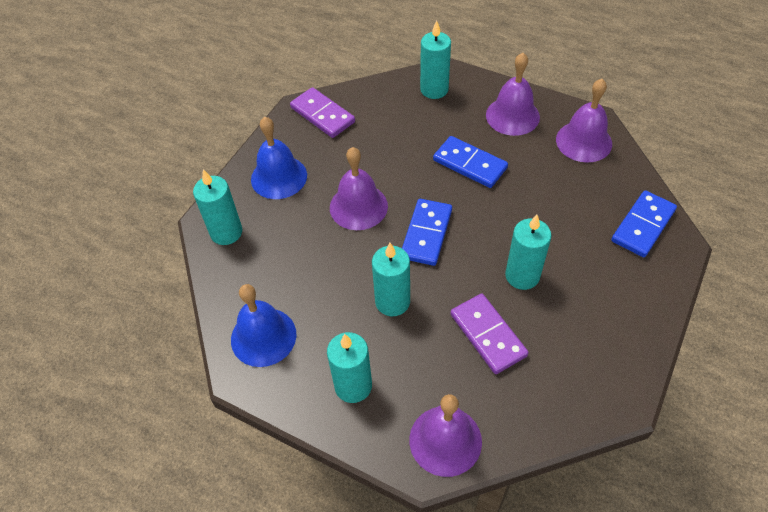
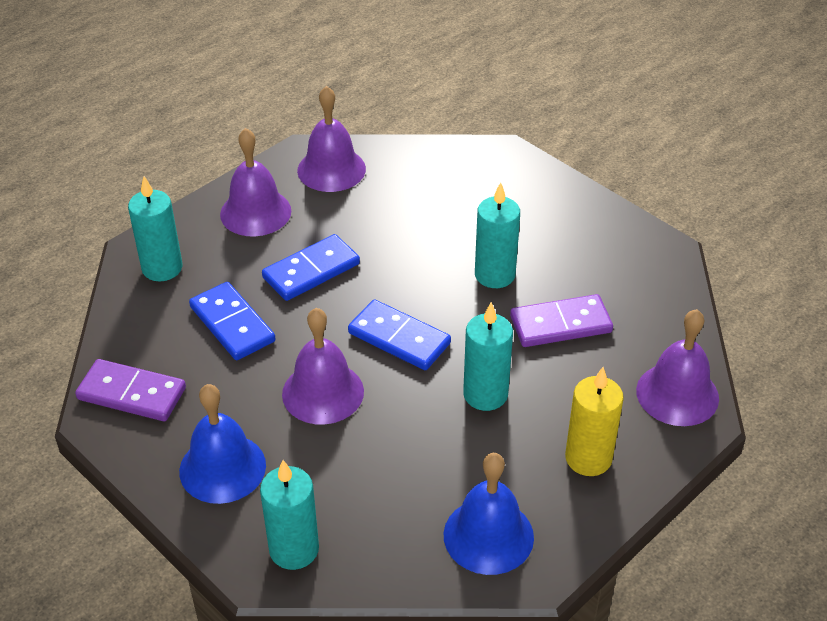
camera: 75 degrees left, 10 degrees down
(322, 115) = (131, 394): purple domino -> purple domino turned 45 degrees clockwise
(353, 386) = (588, 458): turquoise candle -> yellow candle
(643, 226) = (470, 167): blue domino -> blue domino (232, 324)

